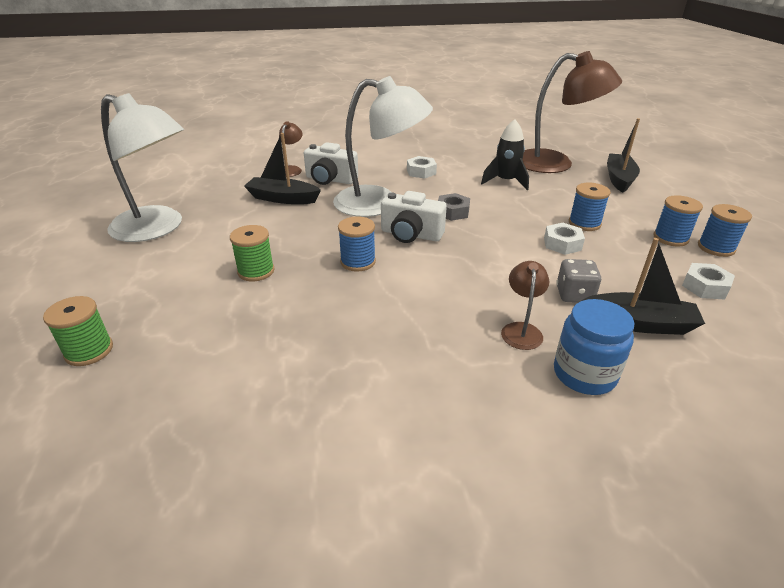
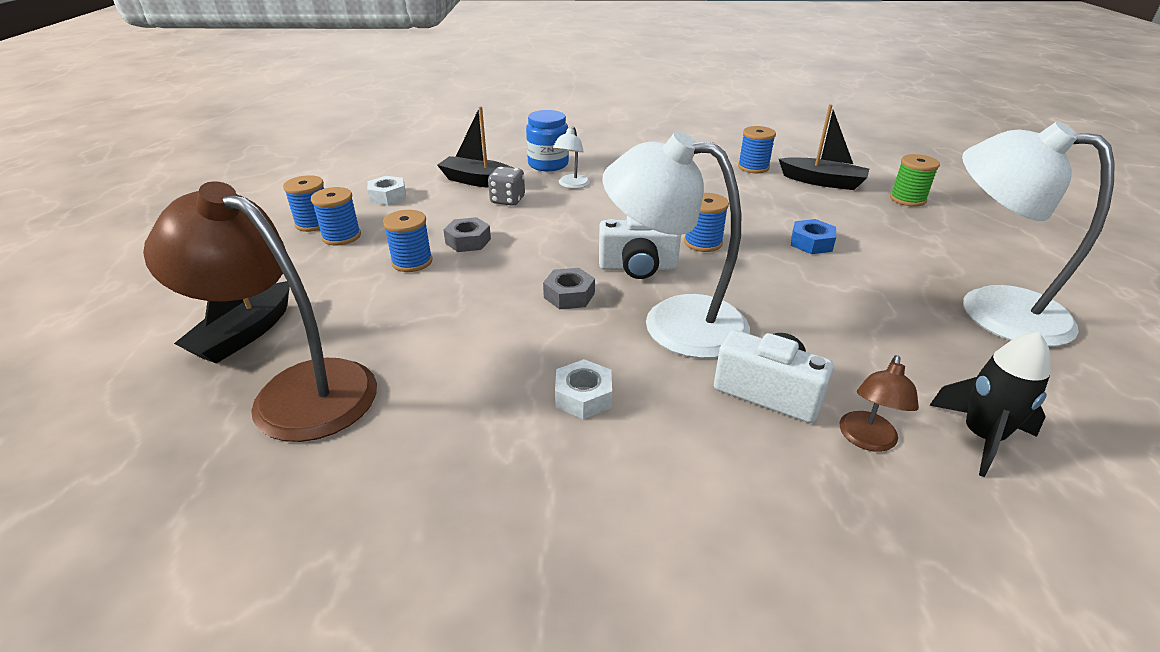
camera: 170 degrees left, 0 degrees up
(256, 271) = (811, 243): green spool -> blue nut
(268, 407) = (753, 167): none -> blue spool
(283, 198) = (838, 349): black boat -> black boat (822, 182)
(411, 235) = (638, 267): white camera -> white camera turned 150 degrees clockwise
(505, 181) = (442, 349): black rocket -> black rocket (981, 437)
(521, 330) = (571, 185): brown lamp -> white lamp
(562, 244) = (468, 241): white nut -> grey nut

